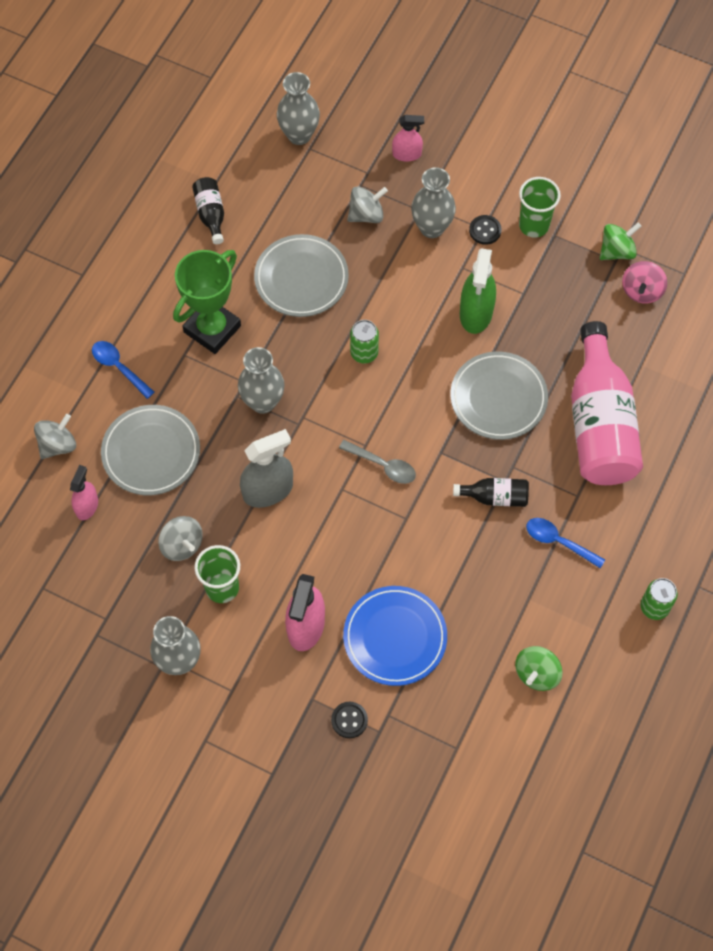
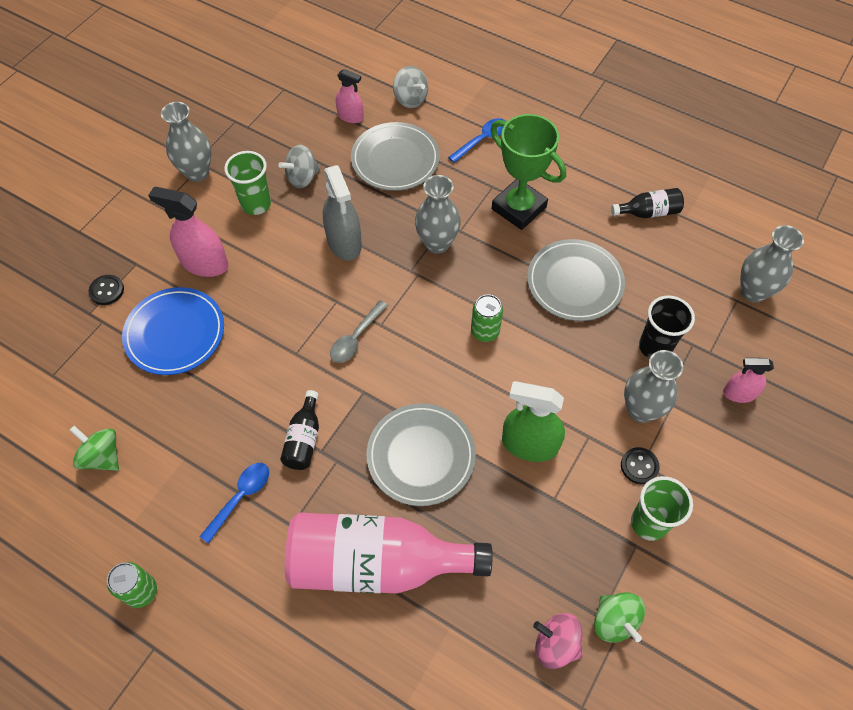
camera: 95 degrees right, 5 degrees down
(366, 214) = (655, 347): grey spinning top -> black cup
(407, 154) = (739, 393): pink spray bottle -> pink spray bottle turned 90 degrees clockwise

